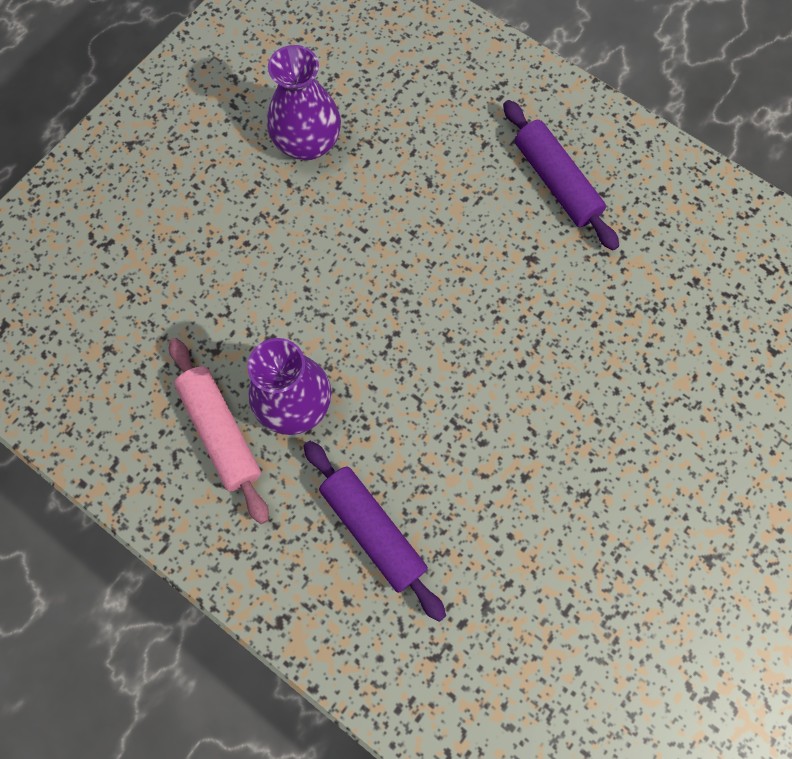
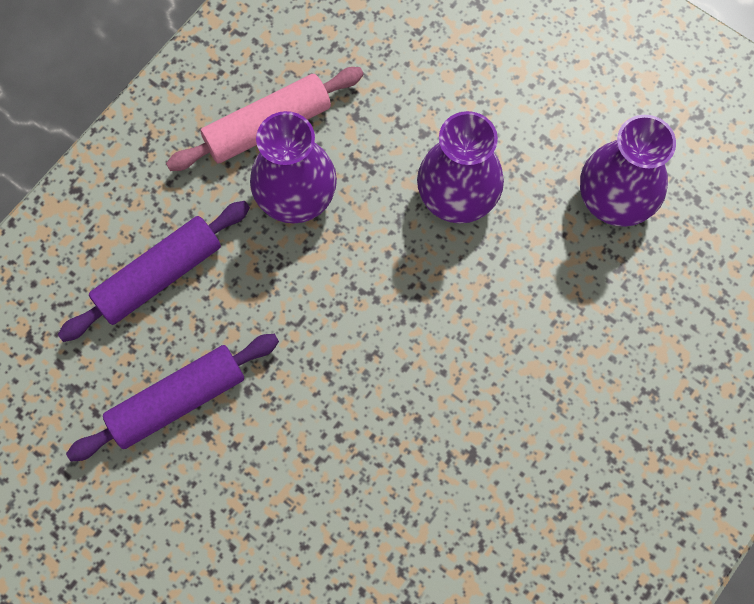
camera: 90 degrees right, 0 degrees up
(300, 265) = (457, 196): none -> purple vase
(556, 182) = (578, 491): purple rolling pin -> purple rolling pin (178, 400)

